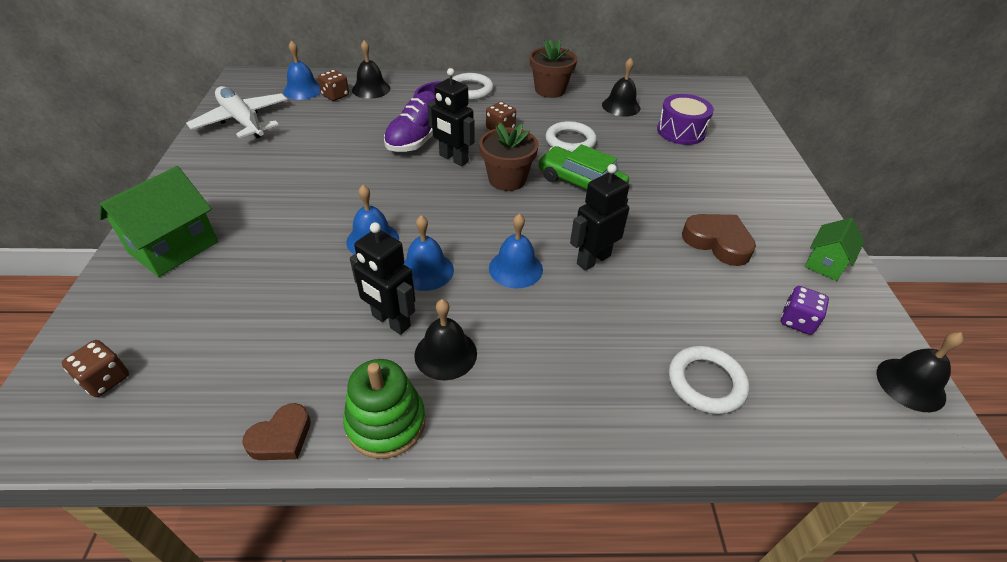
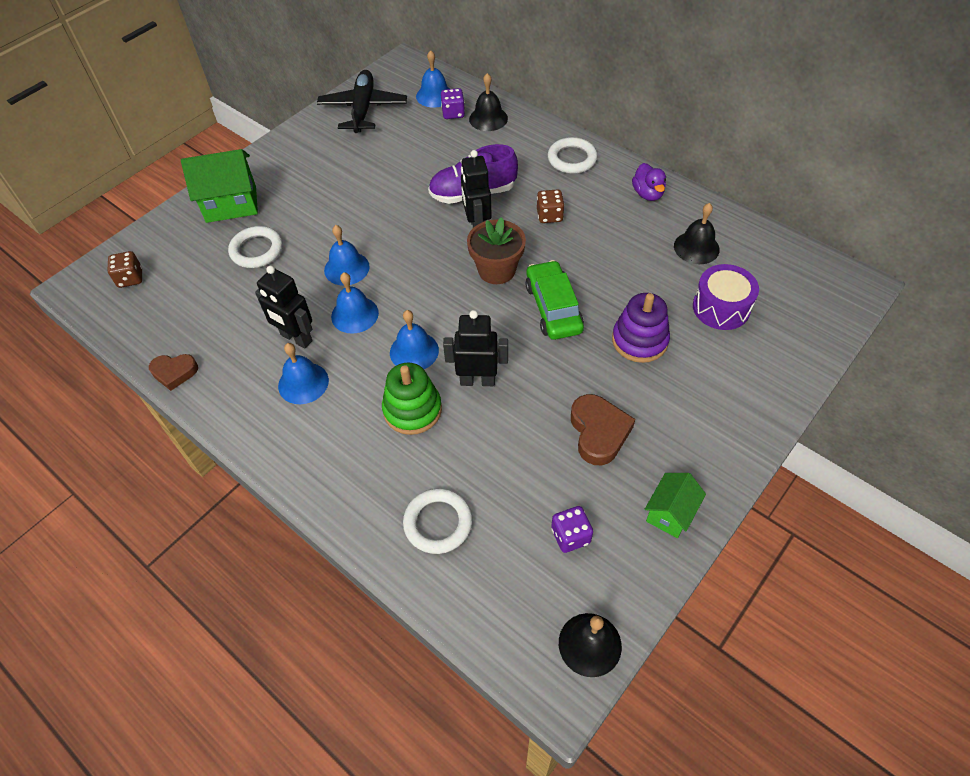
camera: 45 degrees right, 10 degrees up
(242, 121) = (363, 109): white plane -> black plane
(335, 95) = (453, 113): brown dice -> purple dice
(386, 423) = (229, 402): green stacking toy -> green stacking toy (412, 410)
(391, 321) = (296, 338): black robot -> black robot turned 45 degrees counterclockwise
(445, 354) = (303, 383): black bell -> blue bell
(550, 90) = (647, 194): brown flower pot -> purple duck
(570, 141) = (596, 261): white ring -> white ring (257, 250)
(662, 173) = (639, 340): none -> purple stacking toy
(825, 263) = (670, 513): green house -> green house turned 45 degrees counterclockwise

